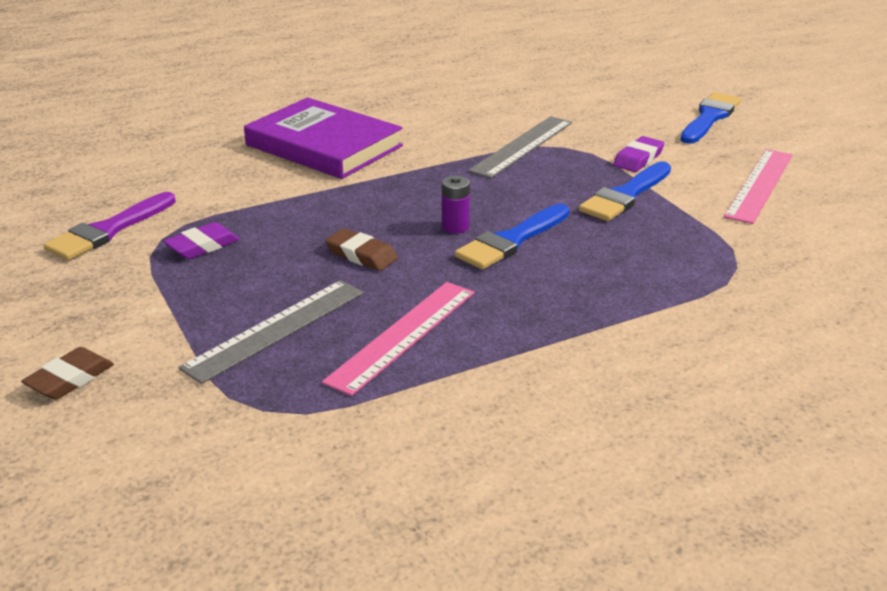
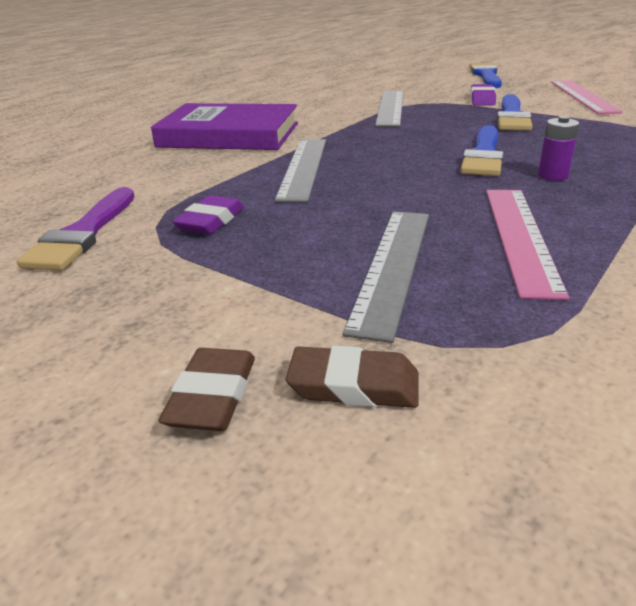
camera: 25 degrees left, 0 degrees up
(336, 208) = (303, 168): none -> grey ruler
(361, 255) = (379, 191): brown eraser -> brown eraser (354, 385)
(455, 227) = (425, 157): purple battery -> purple battery (552, 176)

